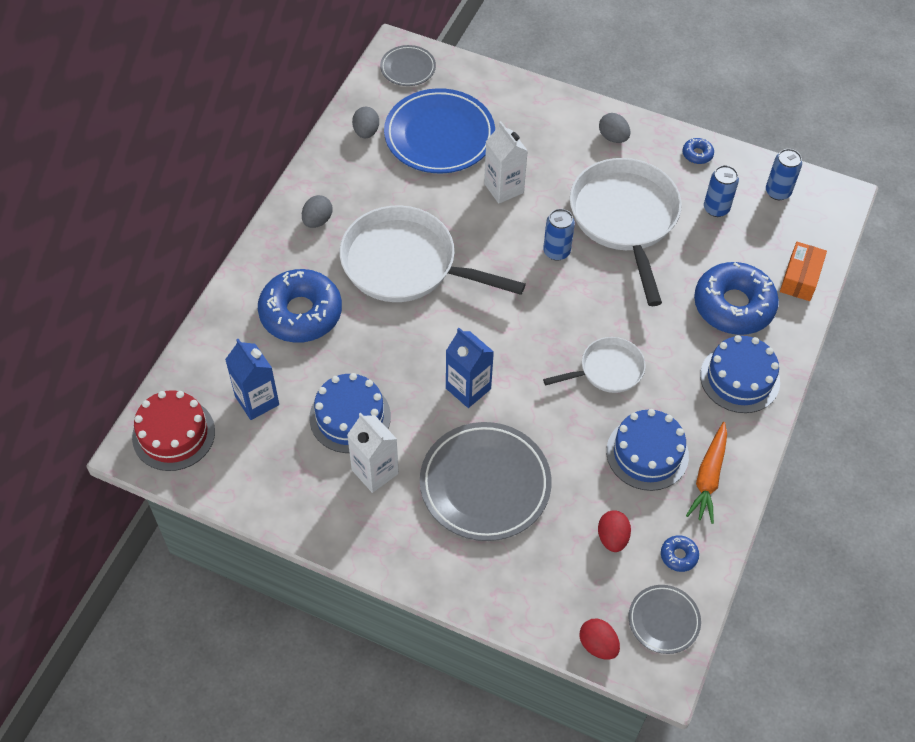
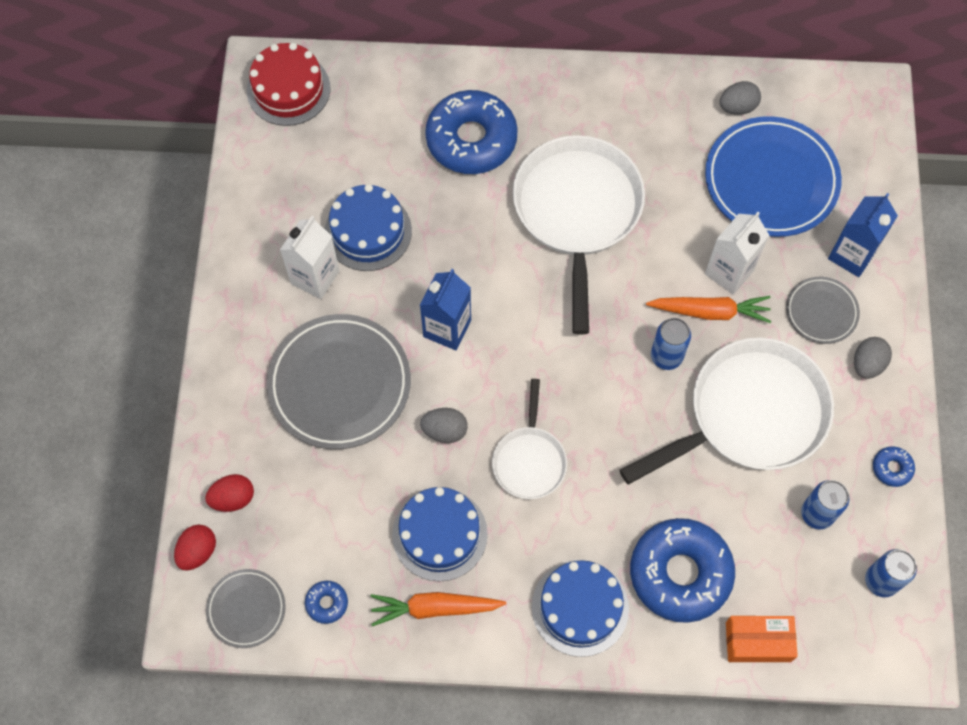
camera: 70 degrees right, 10 degrees up
(257, 401) = (353, 143): blue carton -> blue carton (852, 255)
(317, 220) = (594, 108): grey egg -> grey egg (445, 431)
(408, 68) = (853, 113): grey plate -> grey plate (821, 312)
(531, 212) = (710, 312): none -> orange carrot
(607, 370) = (529, 460): white pan -> white pan turned 45 degrees clockwise
(612, 538) = (323, 529): red egg -> red egg (233, 498)

